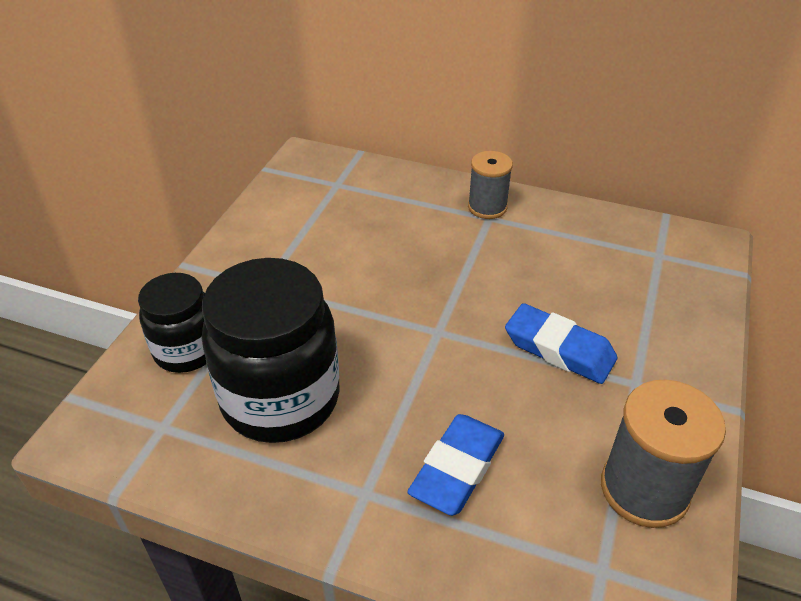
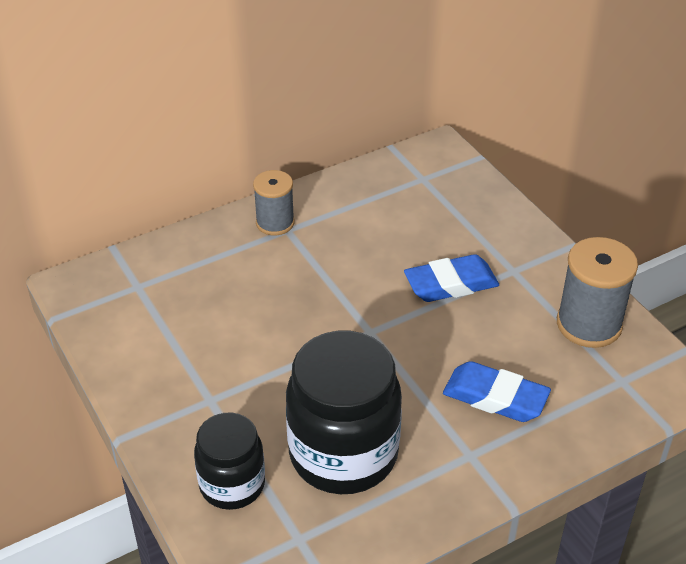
camera: 50 degrees left, 0 degrees up
(457, 469) = (495, 398): blue eraser -> blue eraser turned 45 degrees counterclockwise

